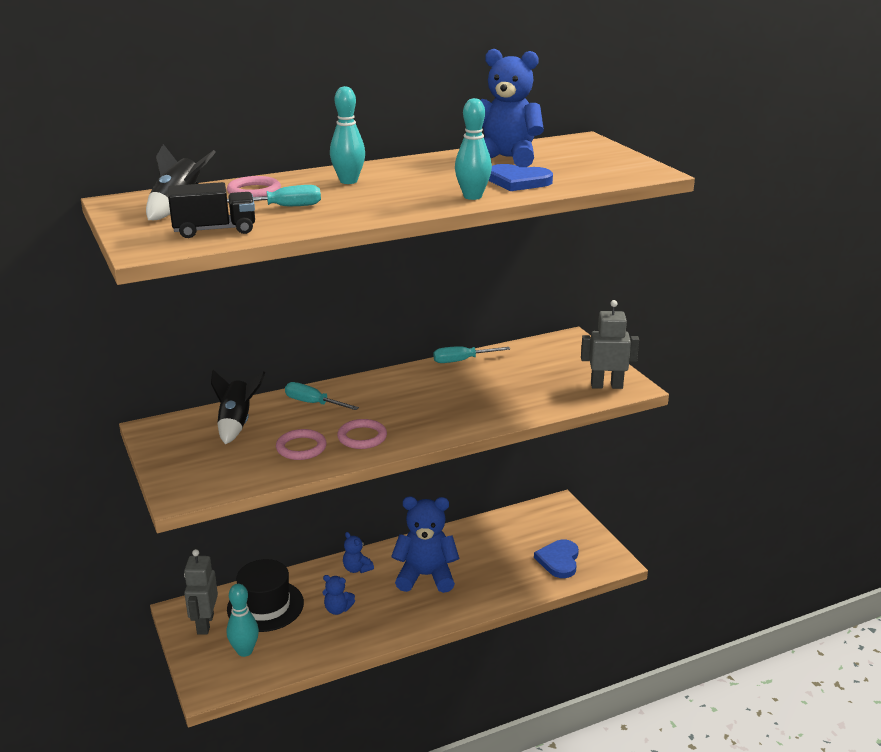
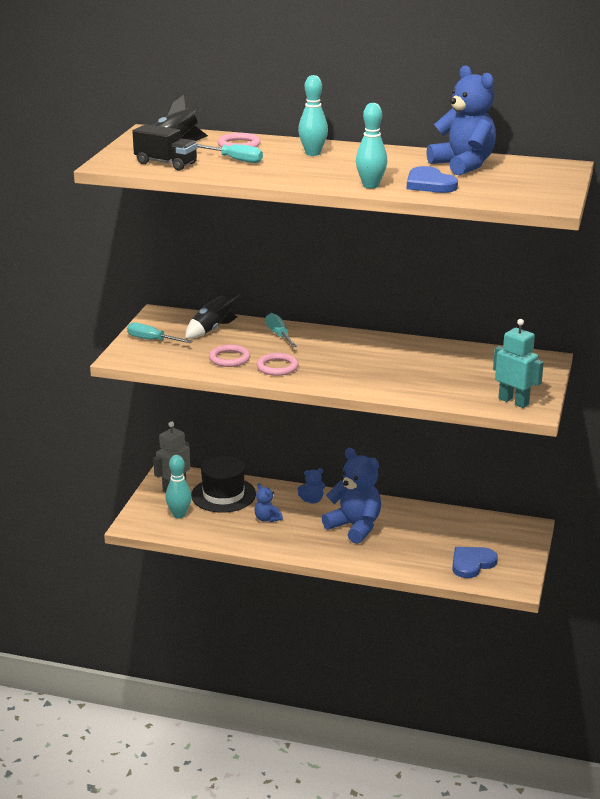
camera: 40 degrees right, 0 degrees up
(357, 569) = (312, 500): blue teddy bear -> blue teddy bear turned 105 degrees counterclockwise
(462, 360) = (429, 344): turquoise screwdriver -> turquoise screwdriver (152, 340)
(606, 386) = (513, 401): grey robot -> turquoise robot

